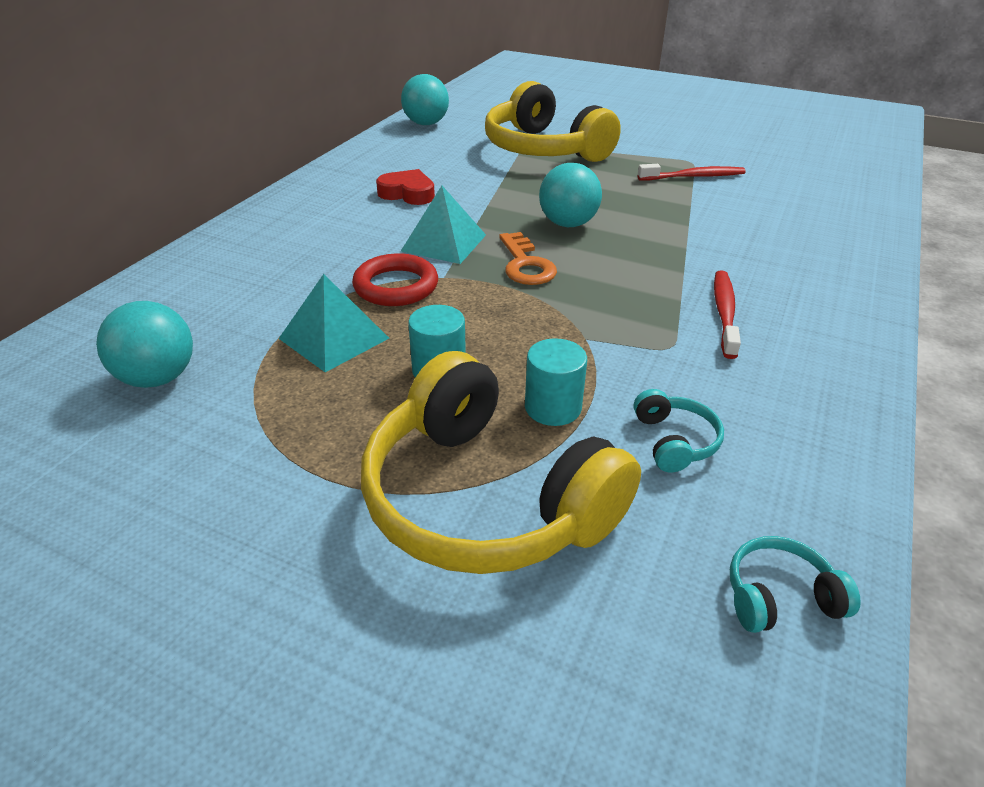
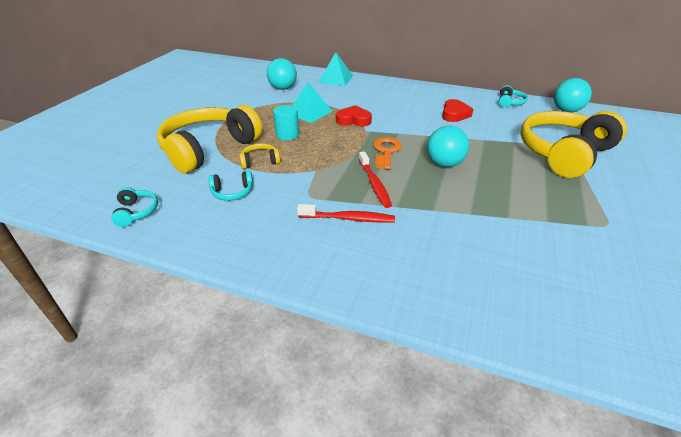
camera: 85 degrees right, 0 degrees up
(383, 150) = (510, 102): none -> turquoise headphones
(396, 286) = (353, 120): red ring -> red heart
(444, 242) = (401, 128): turquoise pyramid -> turquoise pyramid (336, 79)
(525, 265) = (386, 151): orange key -> orange key turned 120 degrees clockwise
(553, 407) = (260, 161): turquoise cylinder -> yellow headphones
(693, 177) = (570, 223): red toothbrush -> red toothbrush (374, 184)

